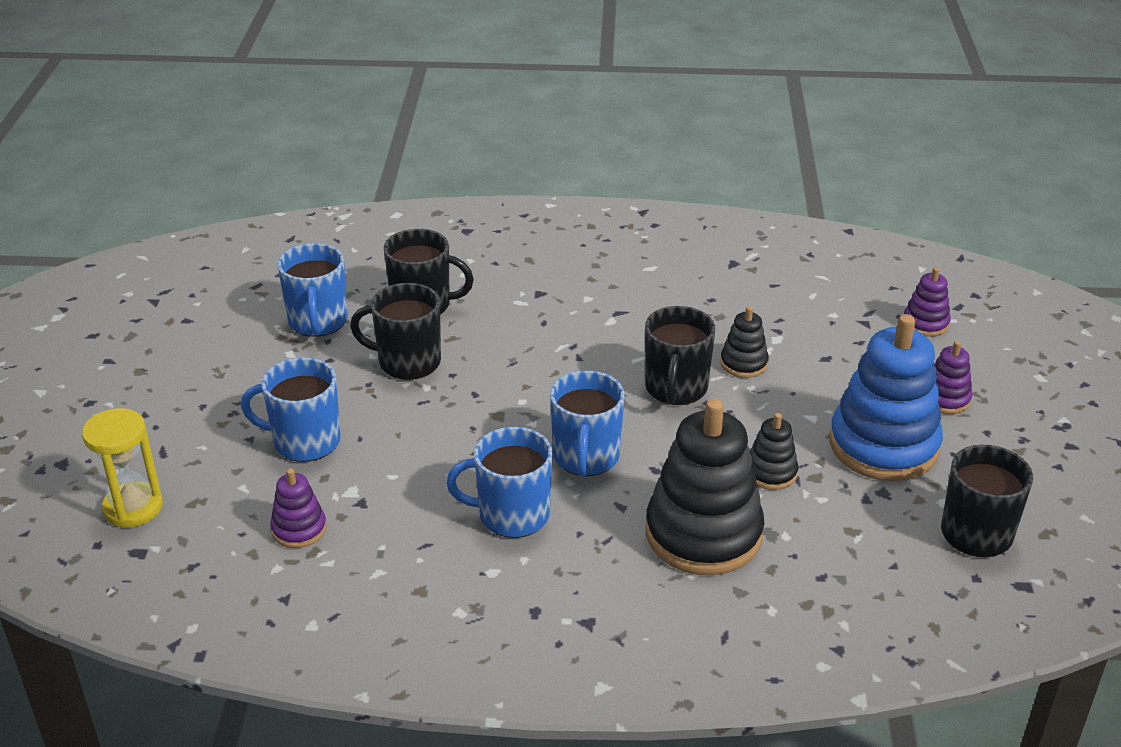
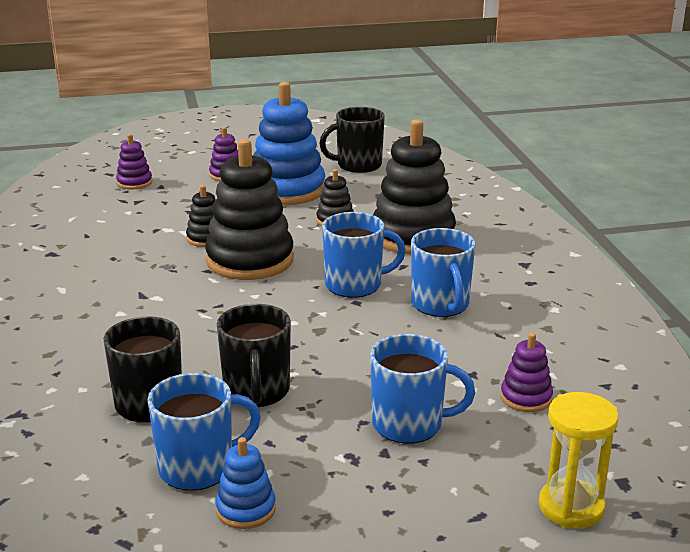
camera: 105 degrees left, 10 degrees down
(254, 338) = (246, 509): none -> blue stacking toy
(304, 441) = (409, 424): blue mug -> blue mug turned 75 degrees counterclockwise
(676, 389) = (250, 260): black mug -> black stacking toy

